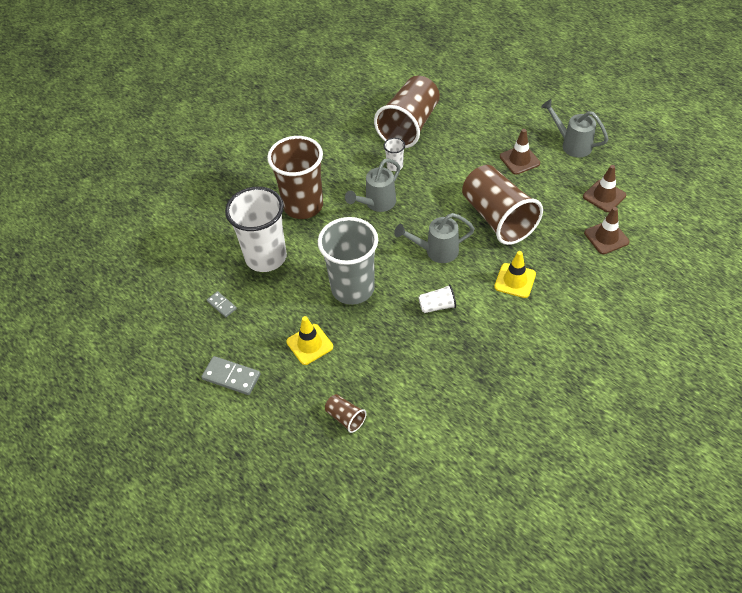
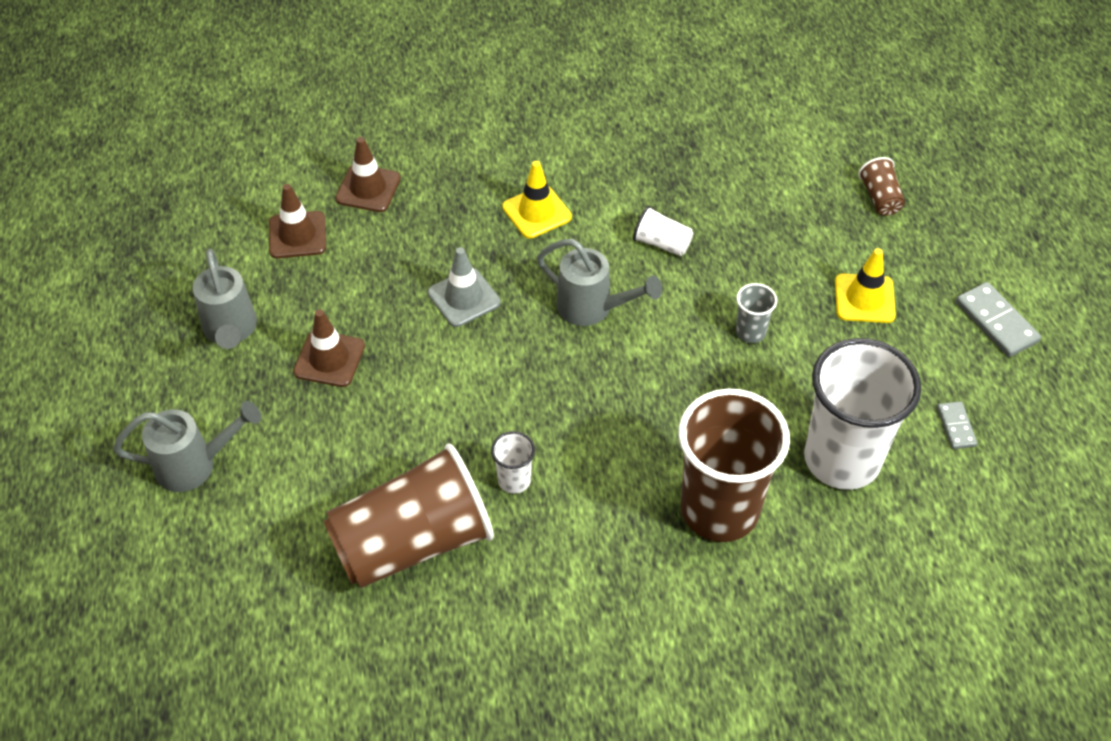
camera: 145 degrees left, 0 degrees up
(352, 288) = (750, 332): grey cup -> grey cup, size x0.42
(377, 203) = (603, 434): grey watering can -> grey watering can (195, 465)
(497, 218) = (464, 298): brown cup -> grey traffic cone

